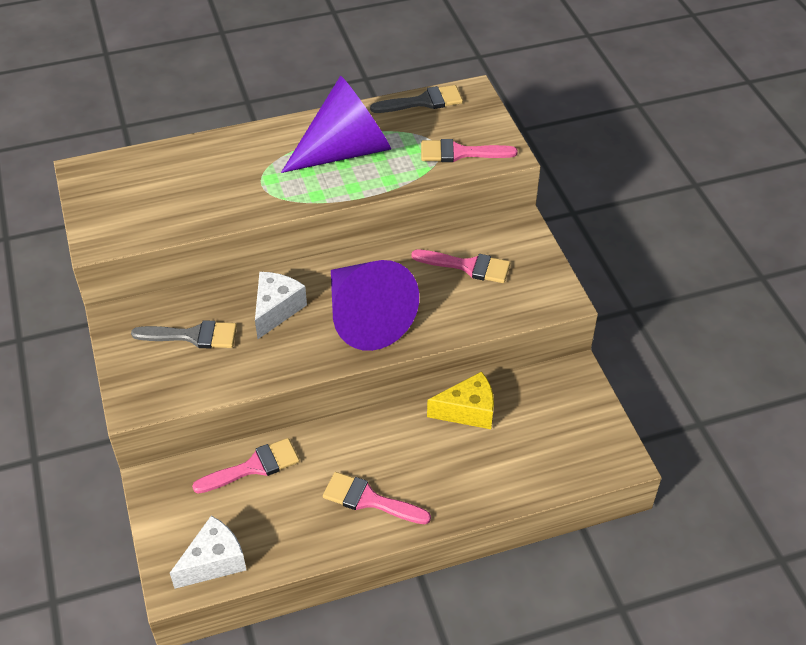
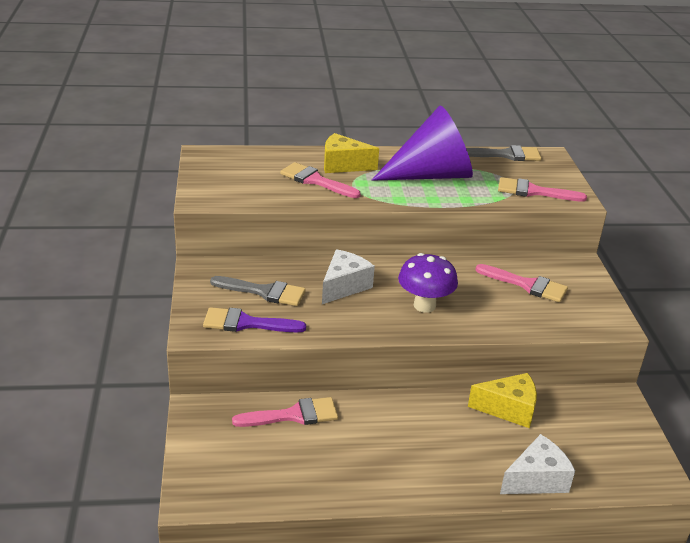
camera: 10 degrees right, 15 degrees down
(183, 382) = (246, 323): none -> purple brush
(214, 561) = (235, 485): white cheese -> white cheese (536, 479)
(245, 156) = (343, 165): none -> yellow cheese
(365, 317) = (424, 305): purple cone -> purple mushroom
(369, 500) = (398, 463): pink brush -> pink brush (315, 181)

